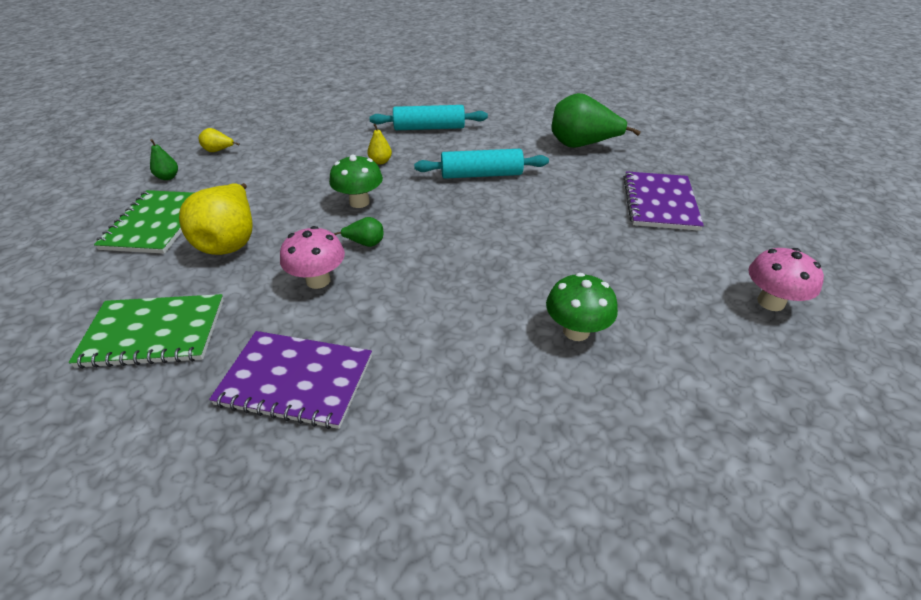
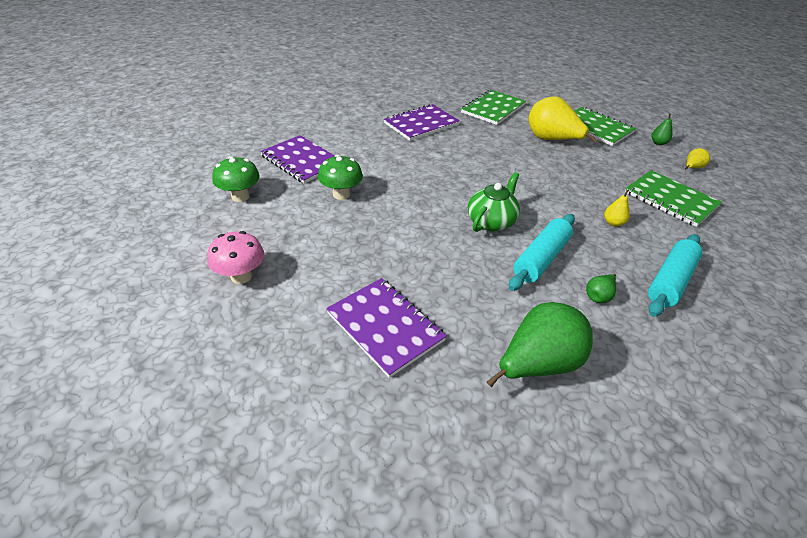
camera: 130 degrees right, 0 degrees up
(302, 148) = (670, 200): none -> green notebook
(318, 280) = (483, 149): pink mushroom -> none
(359, 202) = (554, 190): green mushroom -> green mushroom (240, 196)
(365, 243) = (501, 173): green pear -> green pear (599, 296)
(466, 213) = (491, 221): none -> green teapot
(574, 435) = (302, 161): none -> purple notebook

